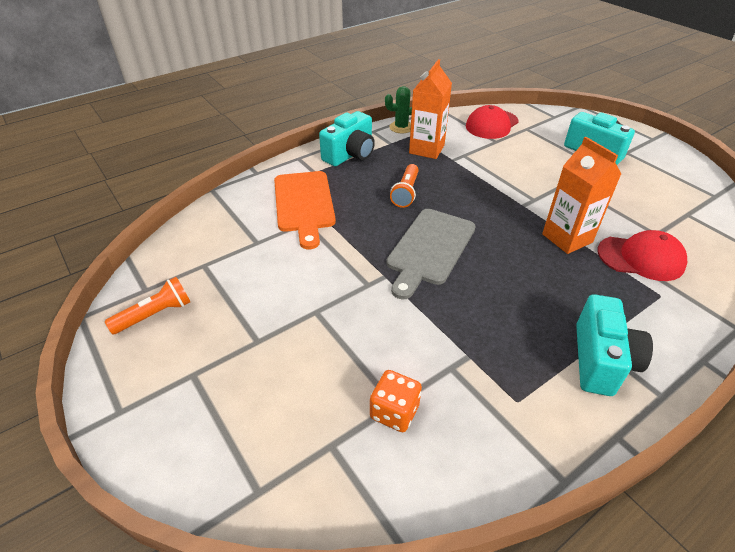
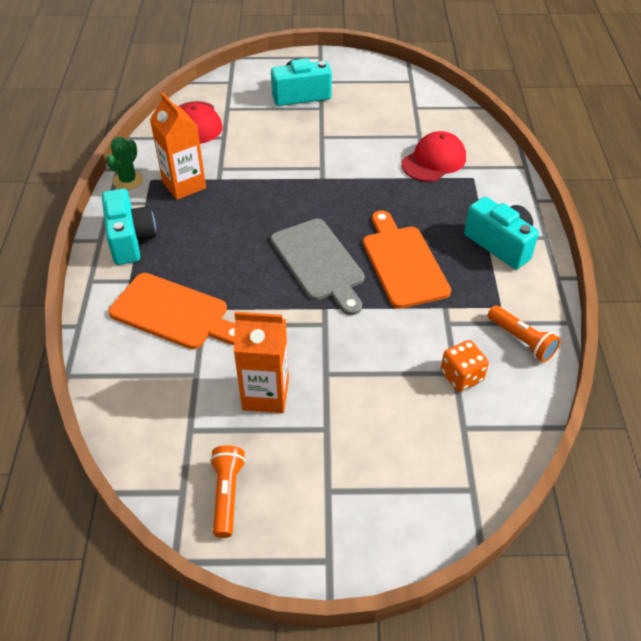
camera: 55 degrees left, 5 degrees up
(406, 192) = (232, 235): orange flashlight -> orange flashlight (521, 340)
(489, 299) = (403, 263): none -> orange cutting board
(567, 238) = (381, 181): orange carton -> orange carton (265, 394)

